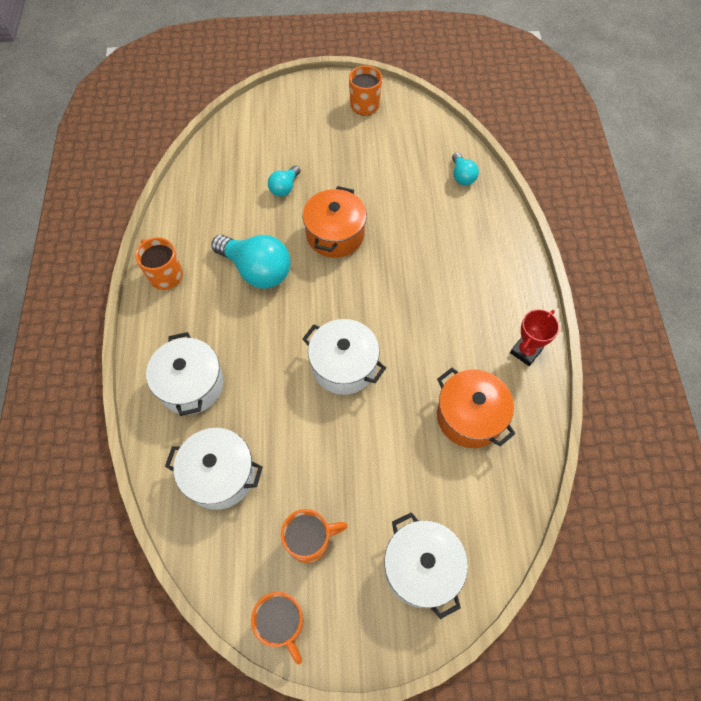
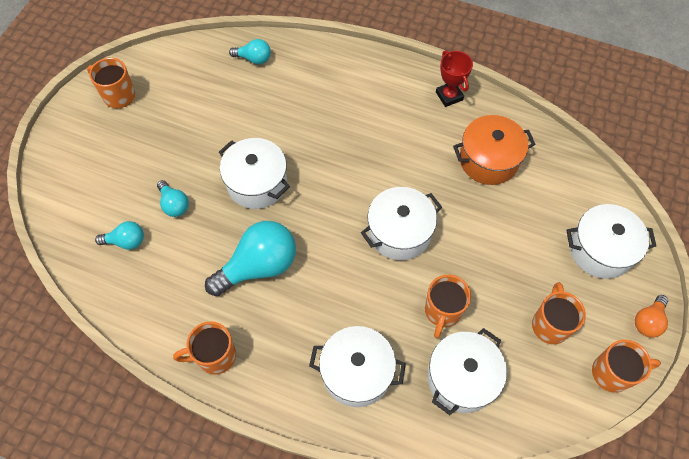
camera: 65 degrees left, 0 degrees up
(236, 173) = (126, 241): none -> turquoise light bulb
(279, 434) = (442, 311): none -> orange mug
(335, 234) = (257, 183): orange pot -> white pot
(359, 647) = (648, 321): none -> orange light bulb

